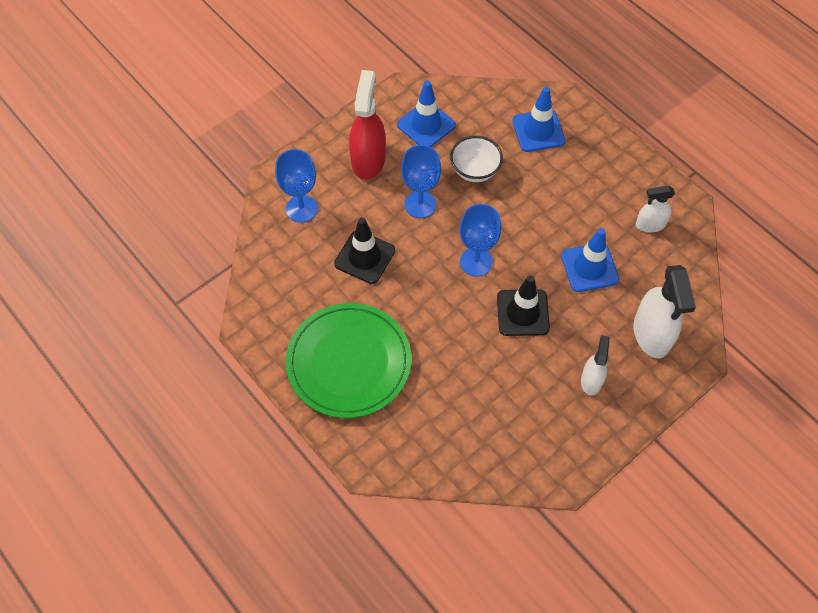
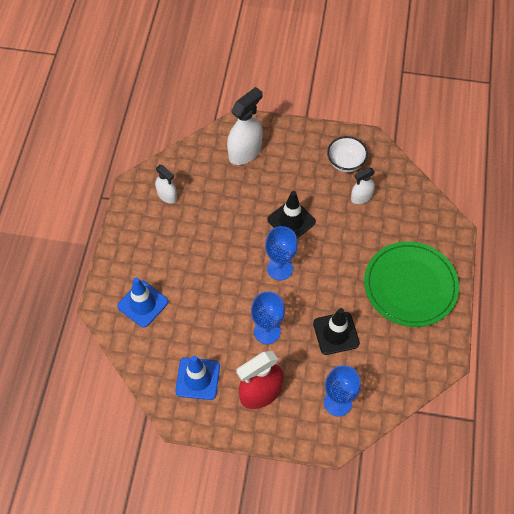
camera: 130 degrees left, 0 degrees up
(475, 170) = (210, 319): white bowl -> white bowl (345, 163)
(589, 267) = (228, 207): blue traffic cone -> none
(591, 380) = (301, 162): white spray bottle -> white spray bottle (361, 197)

